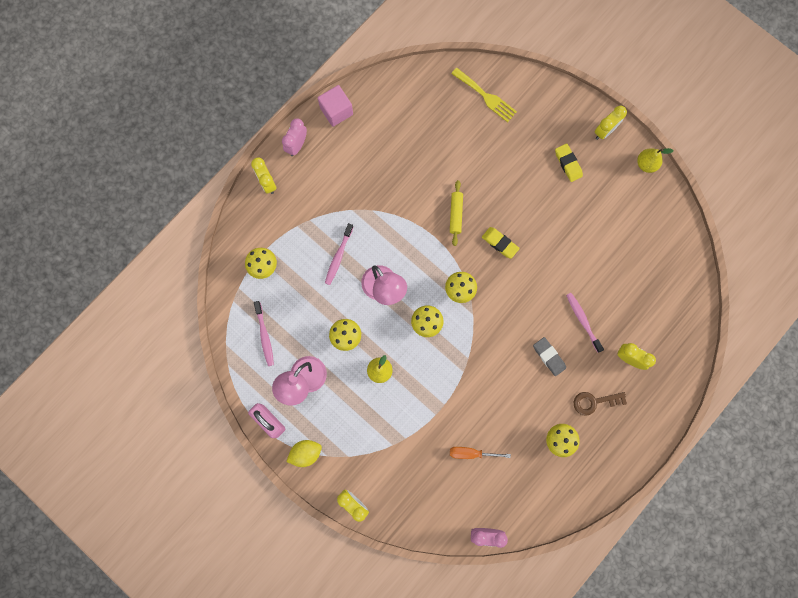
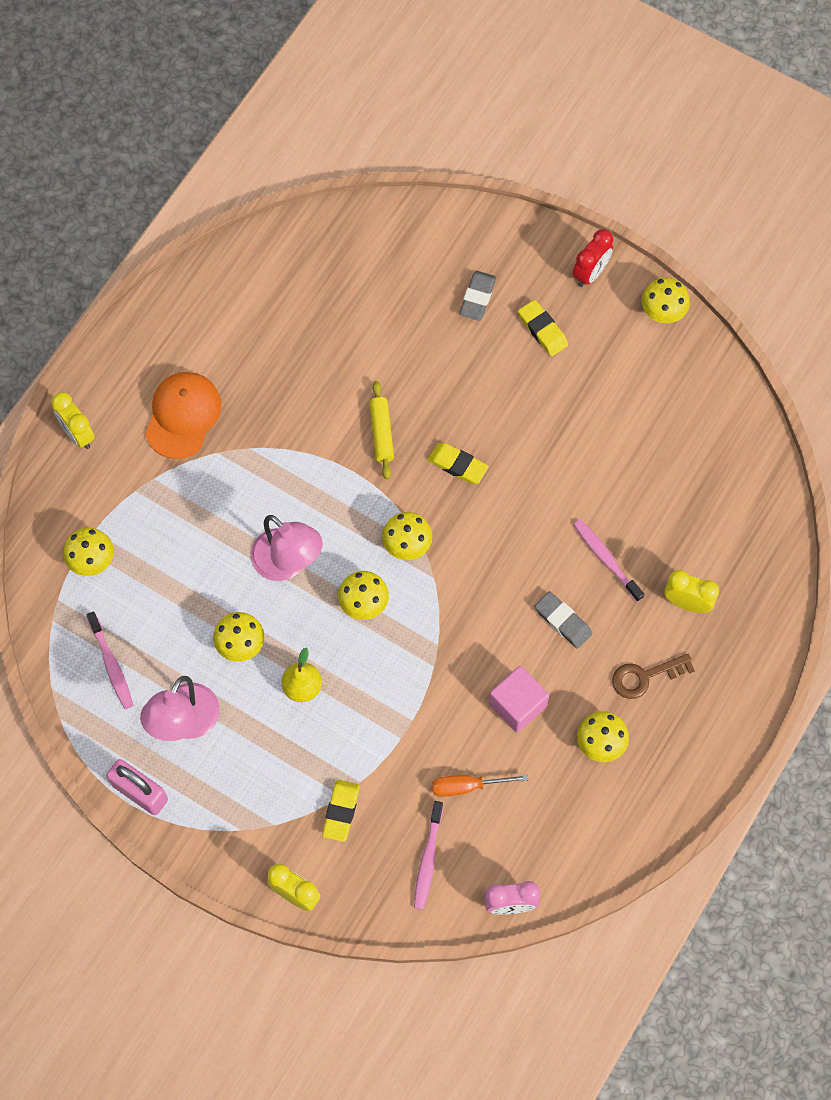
camera: 10 degrees left, 10 degrees down
(297, 145) = (115, 370): pink clock -> none
(306, 453) = (206, 831): yellow lemon -> none
(334, 182) = (183, 416): none -> orange cap
(336, 111) = (169, 309): pink cube -> pink cube (517, 705)
(338, 257) = (208, 526): pink toothbrush -> pink toothbrush (428, 859)
(390, 455) = (341, 811): none -> yellow eraser
(486, 96) = (398, 251): yellow fork -> none
(530, 135) = (477, 298): none -> grey eraser
(604, 131) = (590, 273): yellow clock -> red clock
(646, 164) = (663, 311): yellow pear -> yellow mushroom

